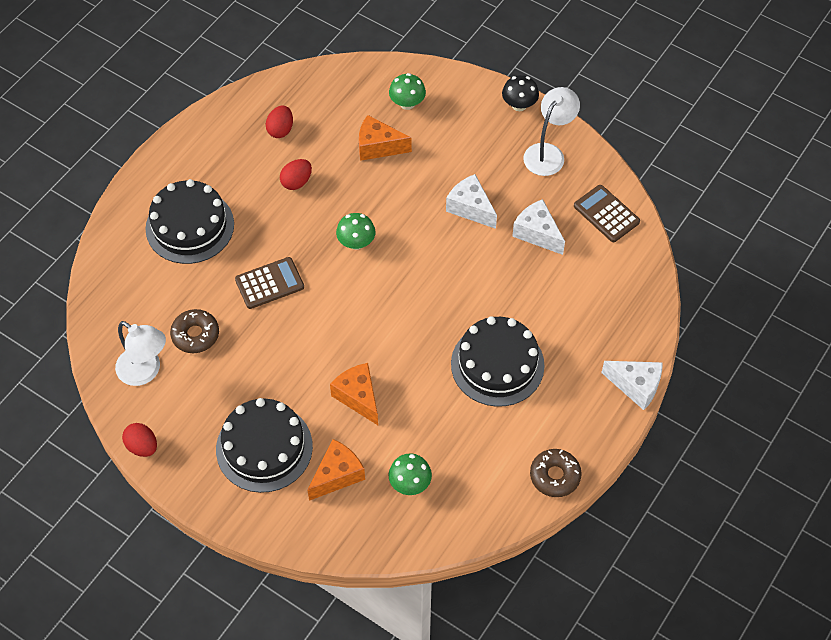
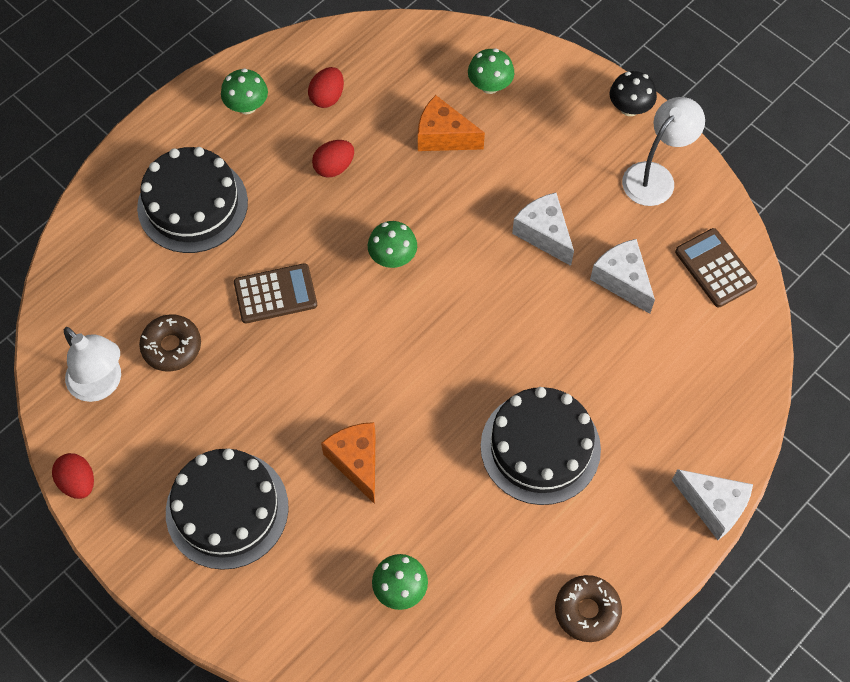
camera: 10 degrees right, 5 degrees up
(217, 145) = (247, 106): none -> green mushroom
(337, 475) = (311, 562): orange cheese -> none

